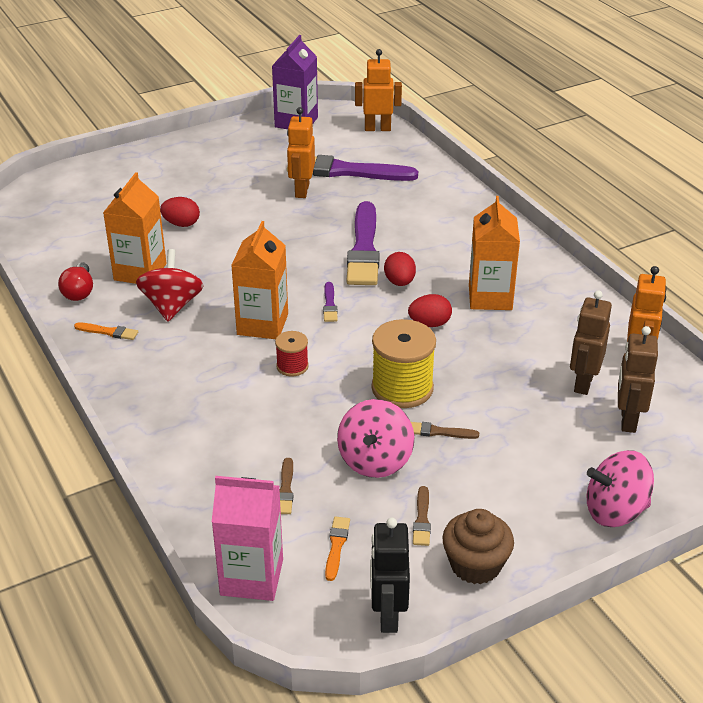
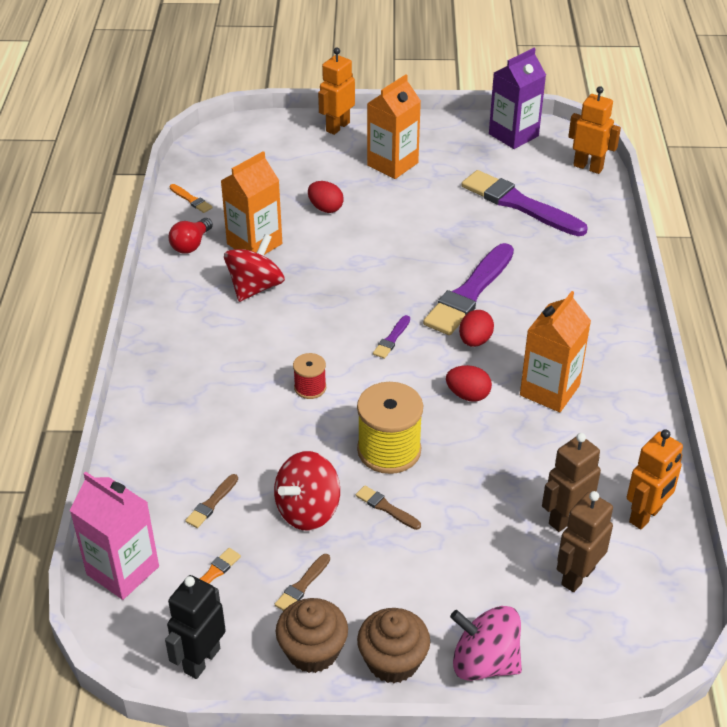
camera: 30 degrees right, 5 degrees up
(108, 332) = (185, 292): orange brush -> orange brush (191, 200)
(262, 324) = (317, 336): orange carton -> orange carton (392, 164)
(301, 190) = (460, 211): orange robot -> orange robot (337, 127)
(375, 460) = (308, 510): pink spinning top -> red spinning top
(546, 542) = (393, 661): none -> brown cupcake

